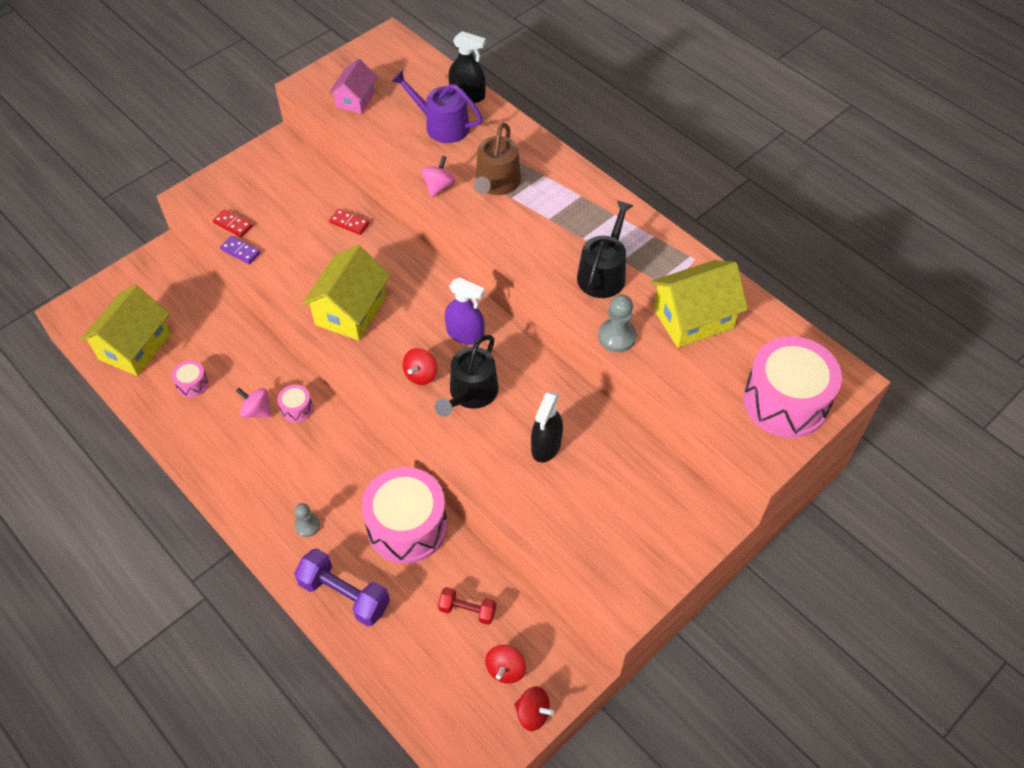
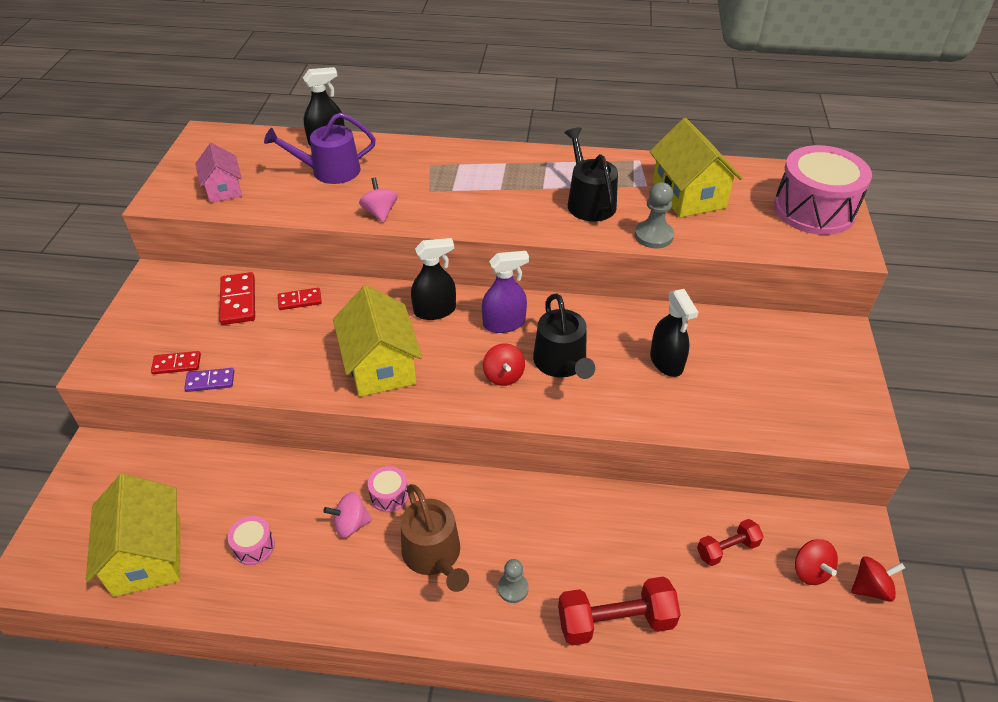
camera: 40 degrees left, 10 degrees down
(311, 197) = (238, 301): none -> red domino
(344, 595) = (615, 622): purple dumbbell -> red dumbbell
(407, 526) = (600, 521): pink drum -> none
(429, 291) = (435, 311): none -> black spray bottle
(496, 183) = (427, 187): brown watering can -> brown watering can (434, 555)
(693, 318) = (688, 195): yellow house -> yellow house turned 45 degrees counterclockwise

